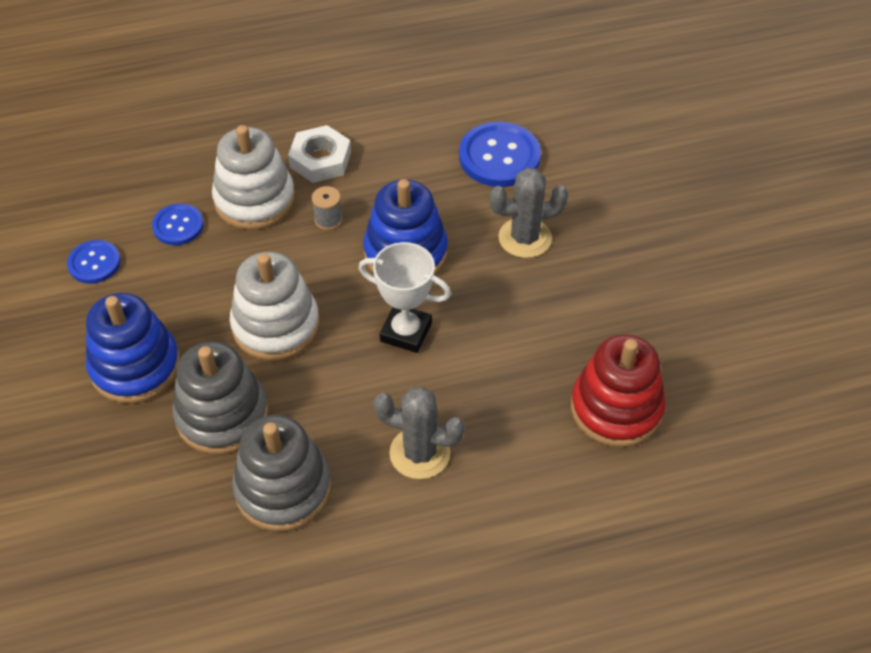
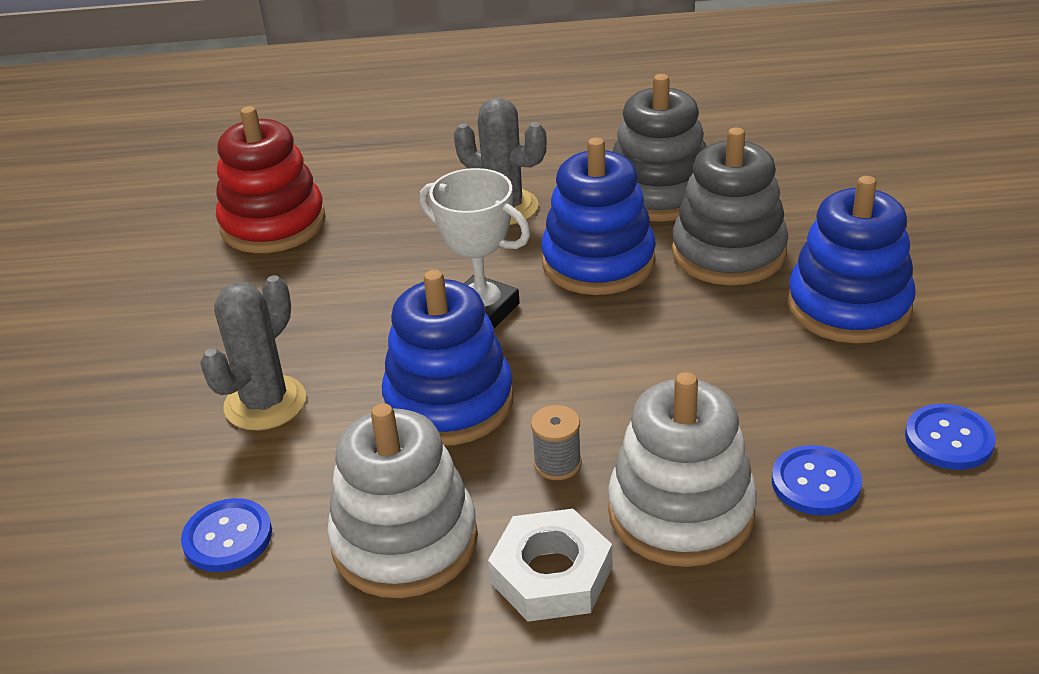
camera: 165 degrees left, 15 degrees down
(276, 325) = (656, 332): white stacking toy -> white stacking toy (405, 541)
(326, 393) = (598, 262): none -> blue stacking toy
(499, 157) = (227, 537): blue button -> blue button, size x0.59
(525, 238) = (265, 403): grey cactus -> grey cactus turned 60 degrees counterclockwise

